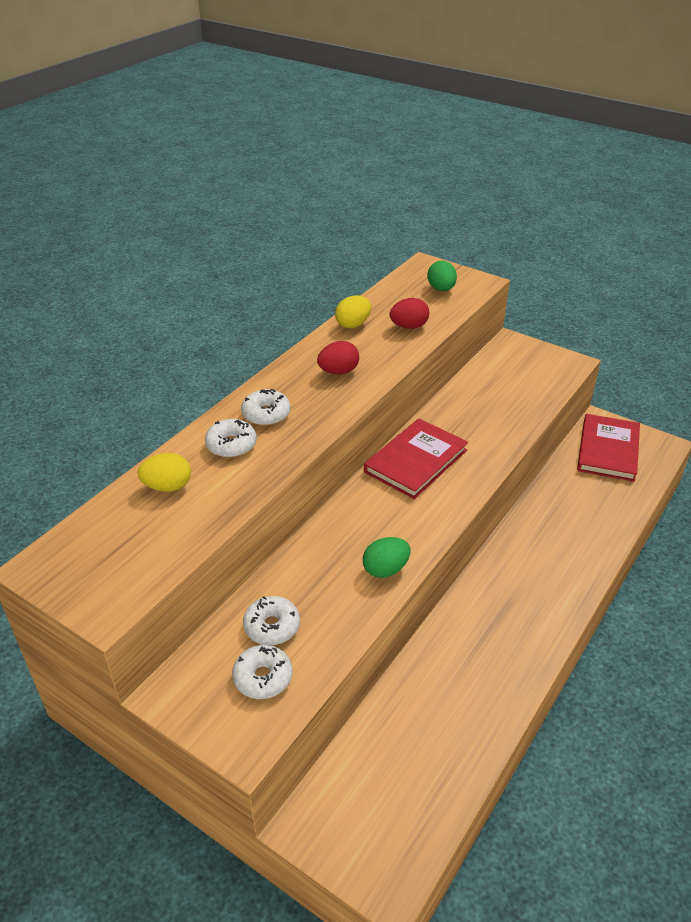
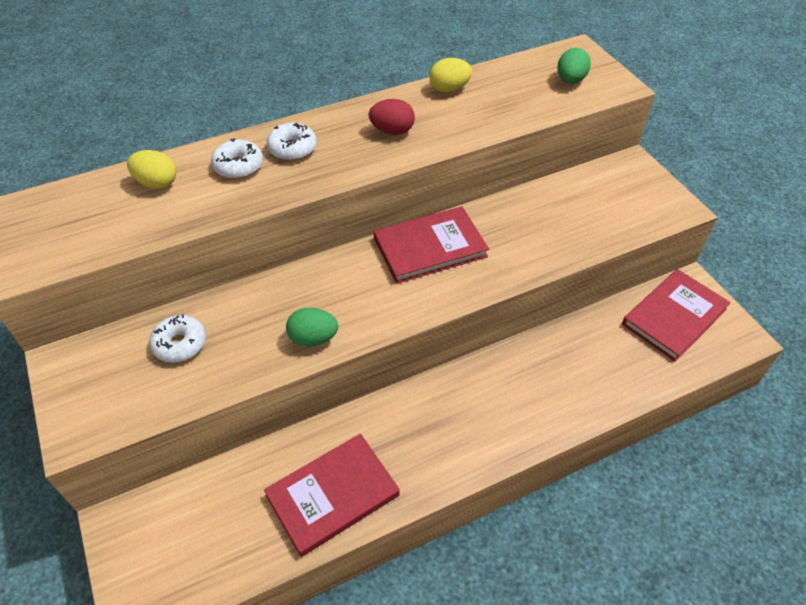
camera: 30 degrees right, 10 degrees up
(263, 677) = (136, 384): white donut -> none
(409, 326) = (501, 109): red egg -> none
(473, 700) = (332, 495): none -> red book

